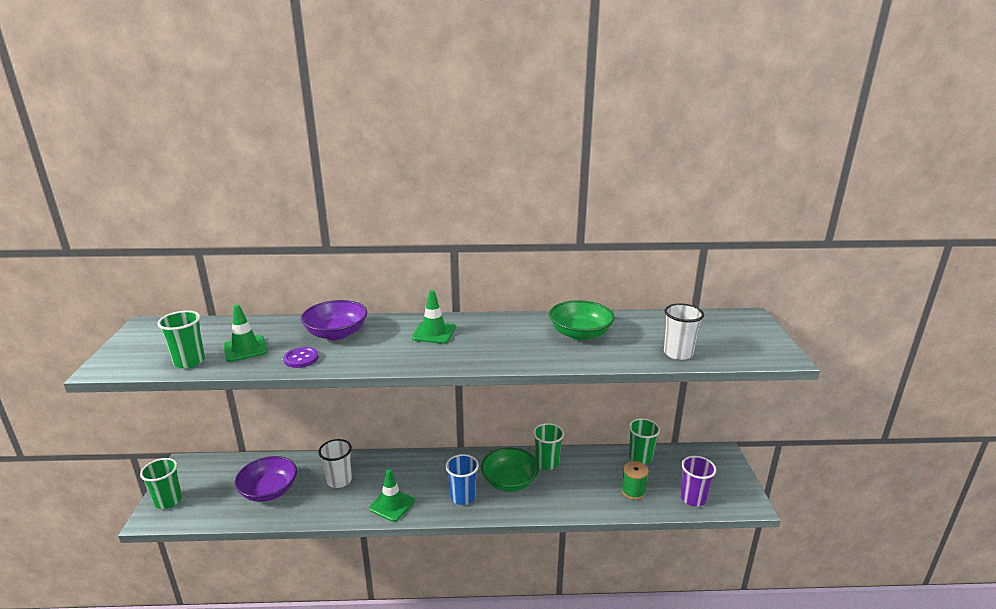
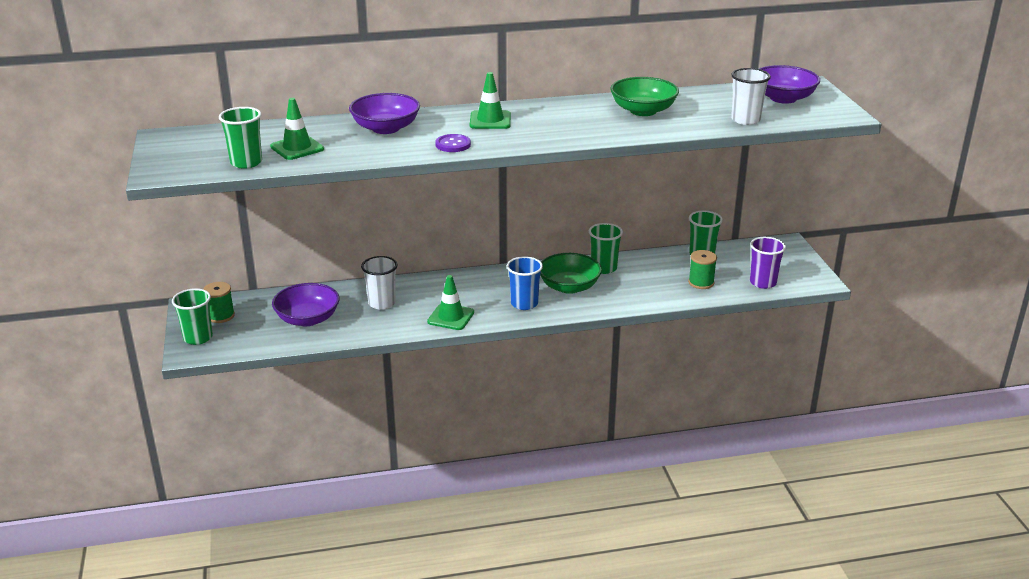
camera: 10 degrees left, 5 degrees up
(200, 478) = (221, 316): none -> green spool
(301, 358) = (365, 151): purple button -> purple button (453, 144)
(721, 330) = (783, 98): none -> purple bowl

